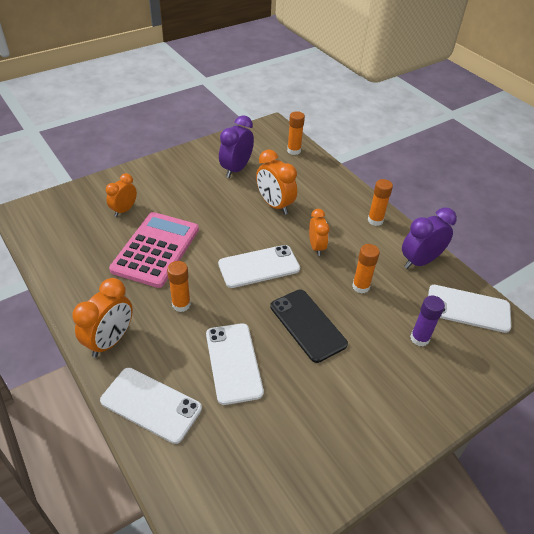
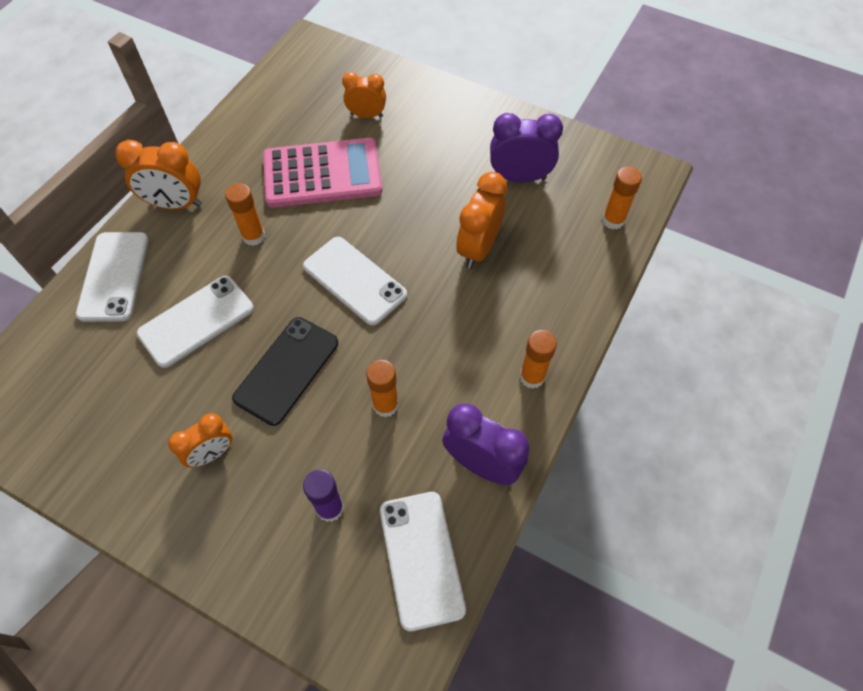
camera: 65 degrees right, 15 degrees up
(316, 247) = (428, 326): orange clock -> orange clock (212, 453)

